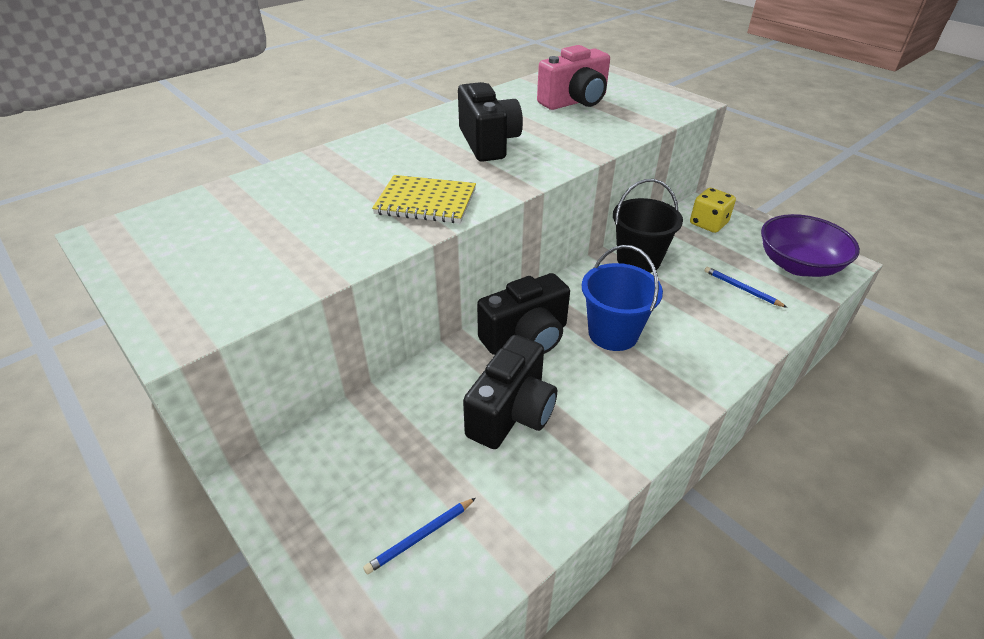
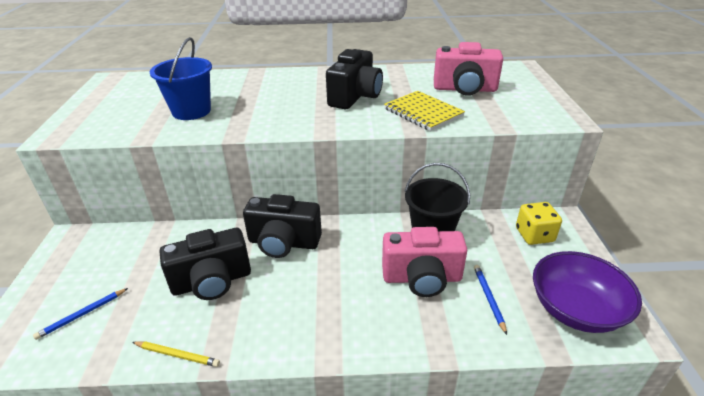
camera: 40 degrees right, 5 degrees down
(420, 536) = (82, 314): blue pencil -> blue pencil turned 45 degrees counterclockwise
(426, 202) = (259, 118): yellow notebook -> yellow notebook (423, 112)
(581, 494) = (177, 355): none -> yellow pencil
(613, 333) = (340, 272): blue bucket -> blue bucket (191, 111)
(680, 300) = (422, 278): none -> pink camera

